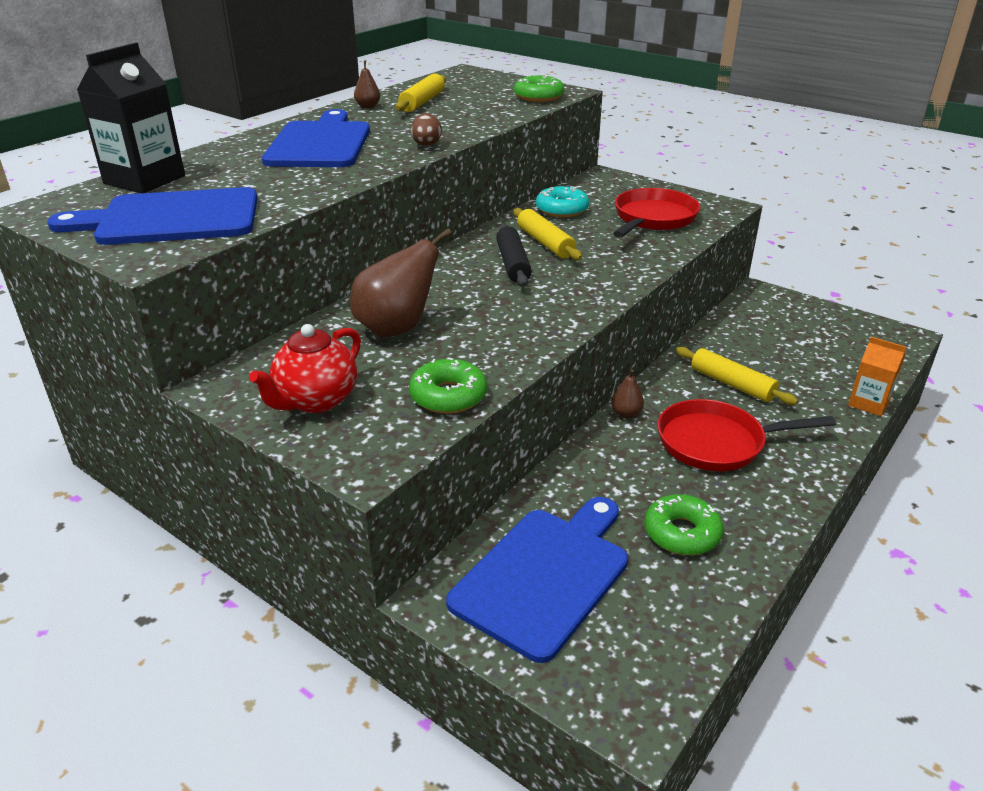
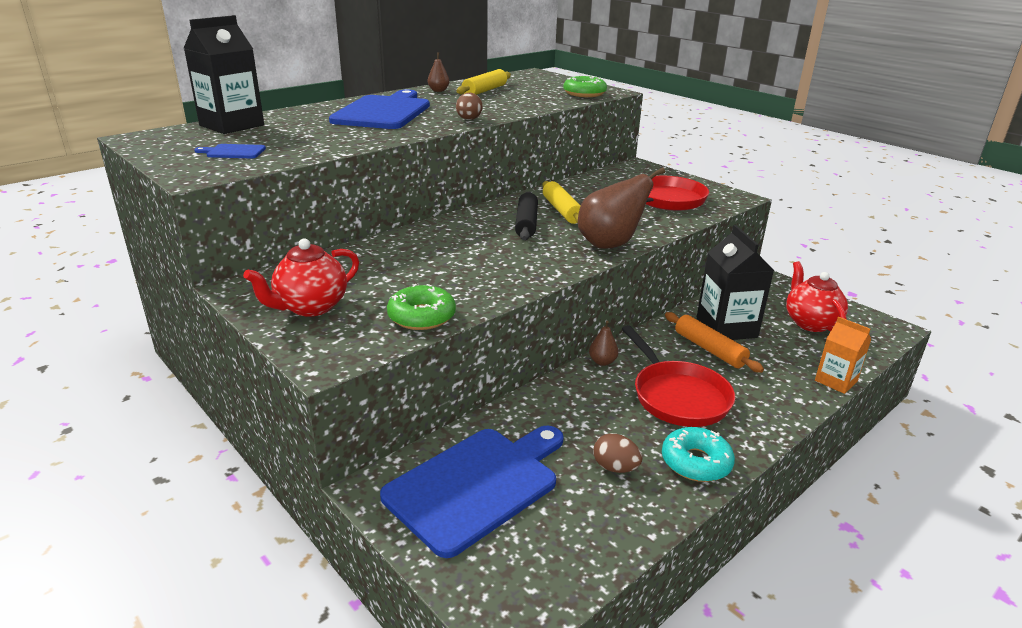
camera: 10 degrees right, 5 degrees down
(171, 219) = (233, 152): blue cutting board -> blue cutting board, size x0.41
(397, 328) = (404, 261): brown pear -> brown pear (610, 244)
(561, 210) = (588, 187): turquoise donut -> turquoise donut (696, 462)
(681, 533) = (615, 468): green donut -> brown egg
(717, 442) = (677, 396): red pan -> red pan turned 120 degrees counterclockwise
(732, 384) = (709, 349): yellow rolling pin -> orange rolling pin
(741, 356) = (726, 328): none -> black carton
(823, 340) = (810, 323): none -> red teapot

